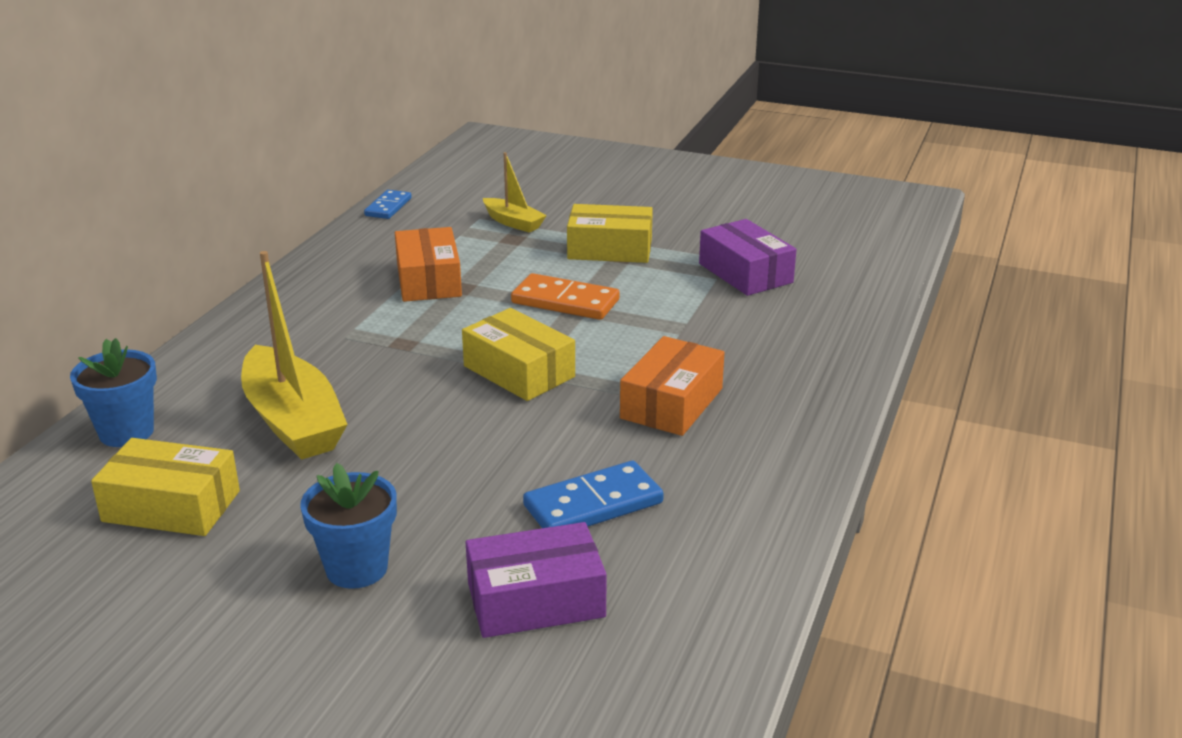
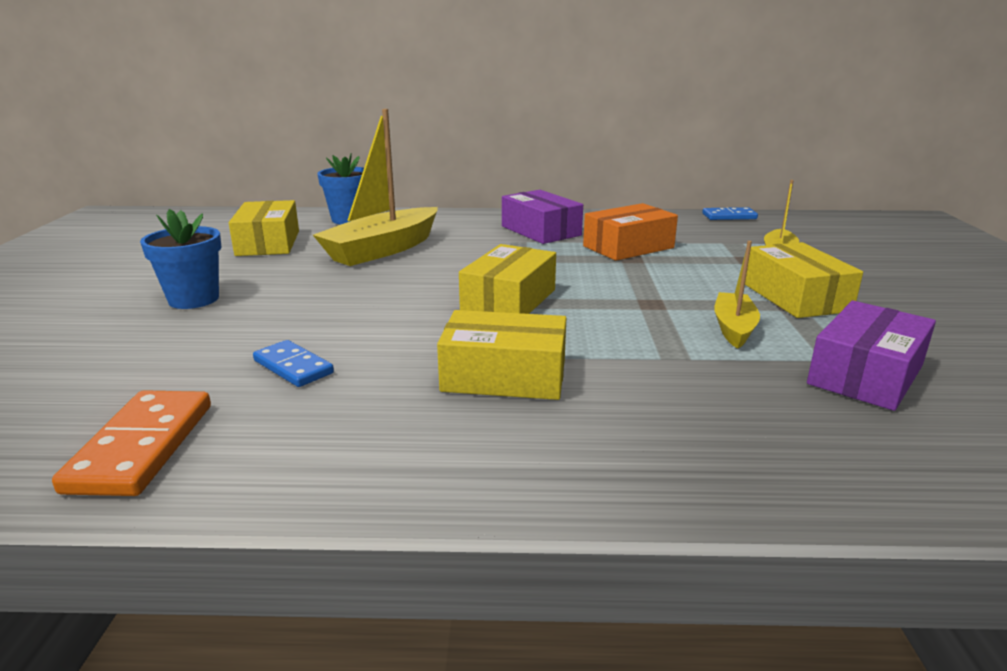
camera: 70 degrees right, 5 degrees down
(536, 600) = (138, 367): purple box -> purple box (540, 231)
(565, 301) = (658, 296): orange domino -> orange domino (142, 447)
(593, 504) = (293, 367): blue domino -> blue domino, size x0.64
(648, 291) = (733, 328): none -> yellow boat
(672, 403) = (504, 376): orange box -> yellow box

